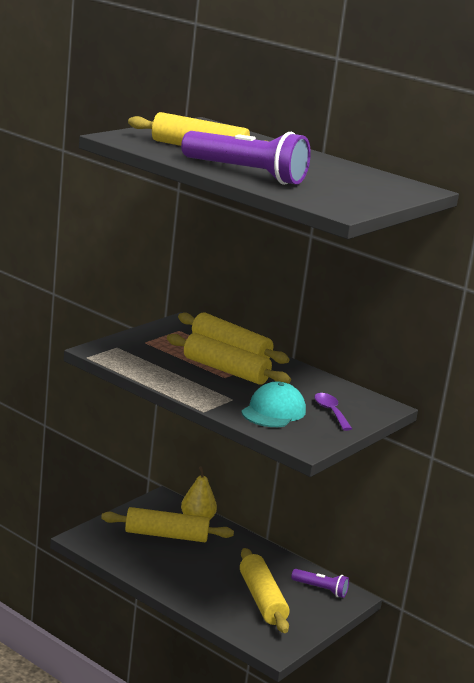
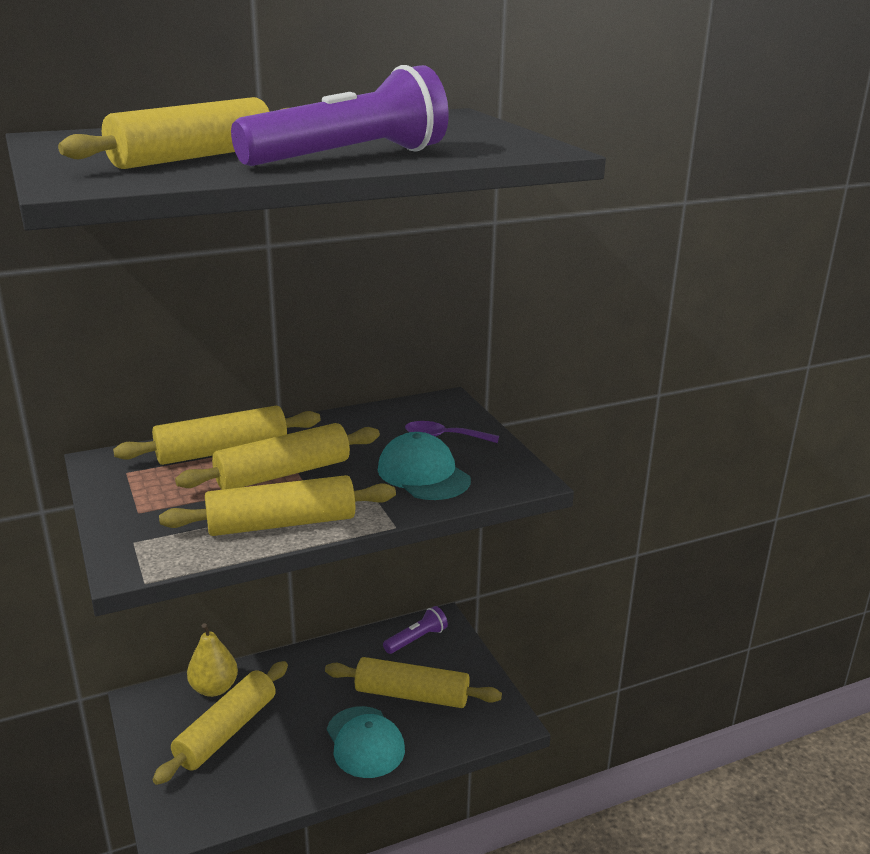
camera: 60 degrees left, 5 degrees up
(172, 380) = (281, 523): none -> yellow rolling pin
(201, 590) = (365, 742): none -> turquoise cap

